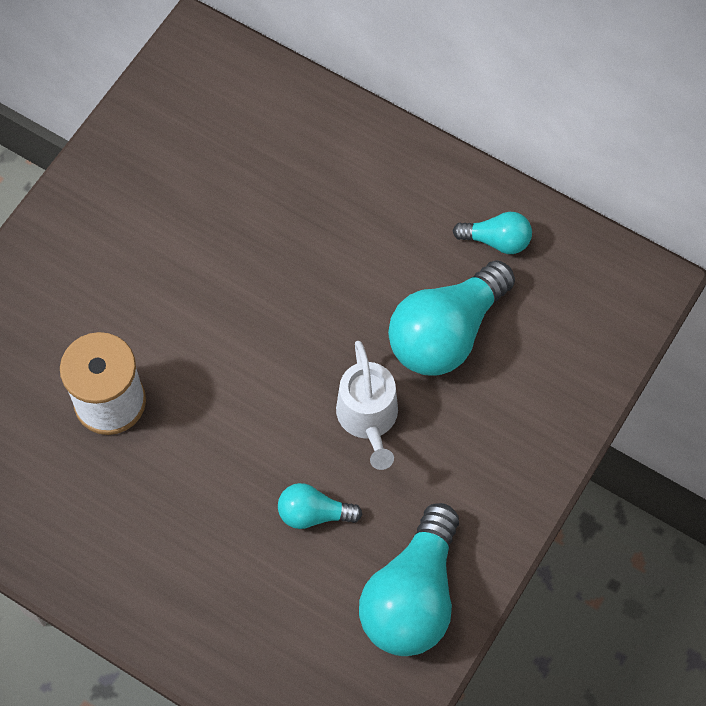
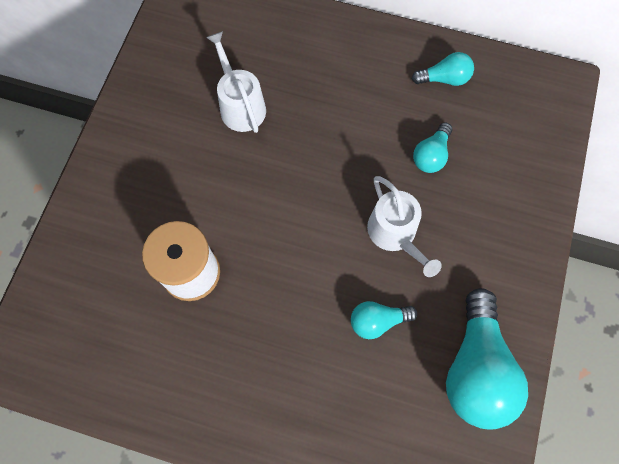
camera: 15 degrees left, 5 degrees up
(227, 213) = (240, 105): none -> white watering can
(446, 333) = (431, 155): turquoise light bulb -> turquoise light bulb, size x0.51

